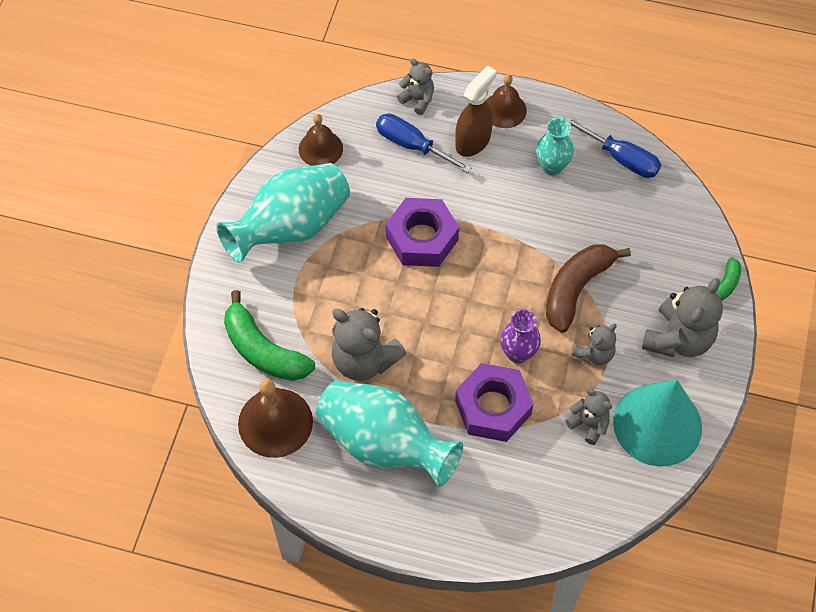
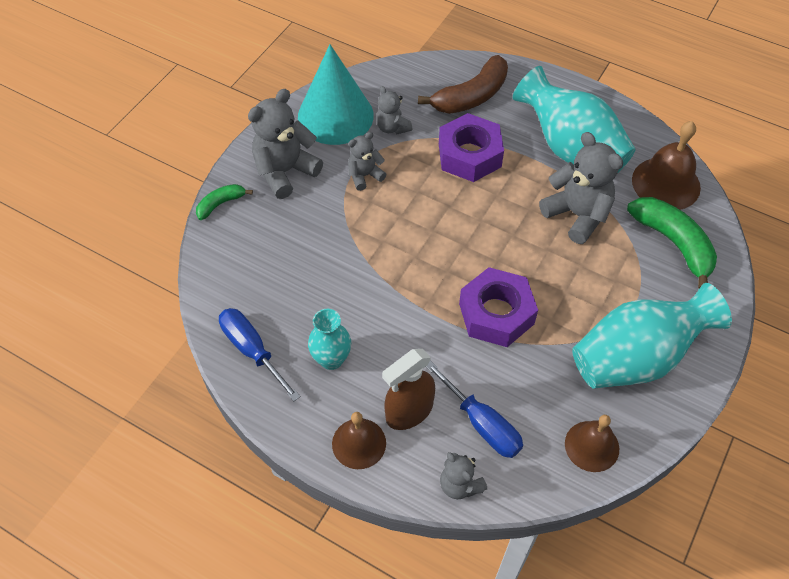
camera: 165 degrees left, 5 degrees down
(518, 353) = (433, 190): purple vase -> none
(576, 289) = (358, 232): brown banana -> brown banana (471, 96)

